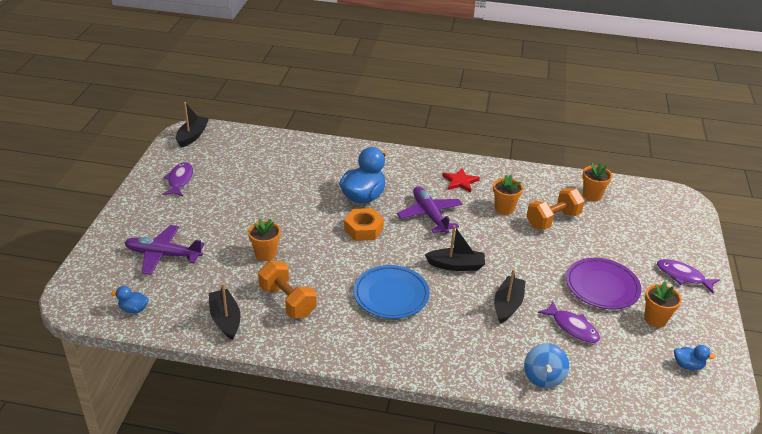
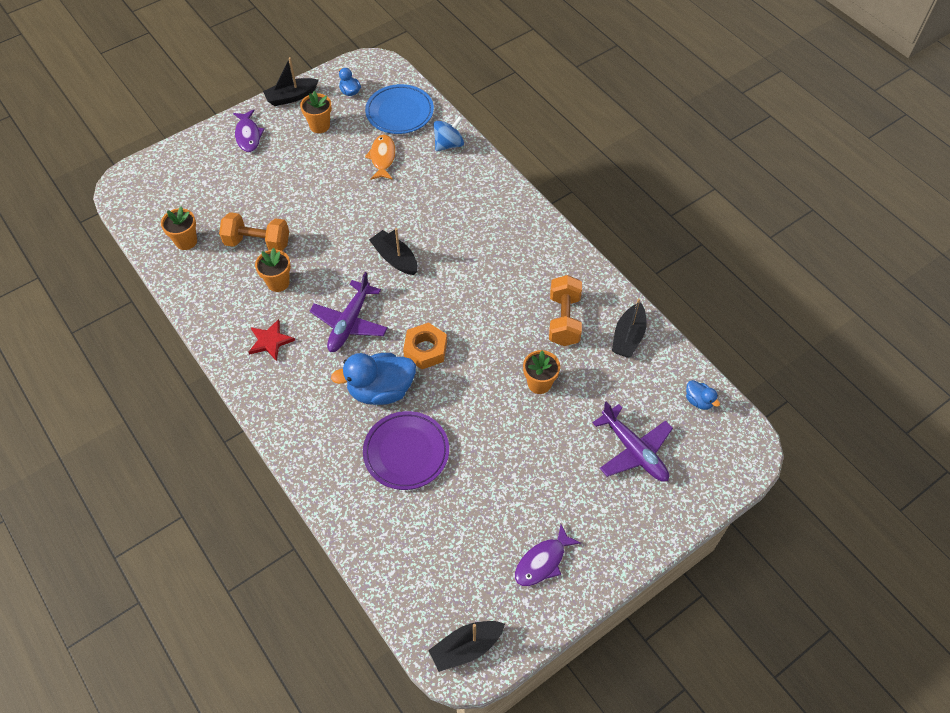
camera: 135 degrees left, 20 degrees up
(391, 295) = (477, 269): blue plate -> blue plate (399, 112)
(507, 305) = (402, 202): black boat -> black boat (291, 97)
(572, 327) = (382, 158): purple fish -> orange fish
(602, 286) = (316, 168): purple plate -> purple plate (406, 452)

